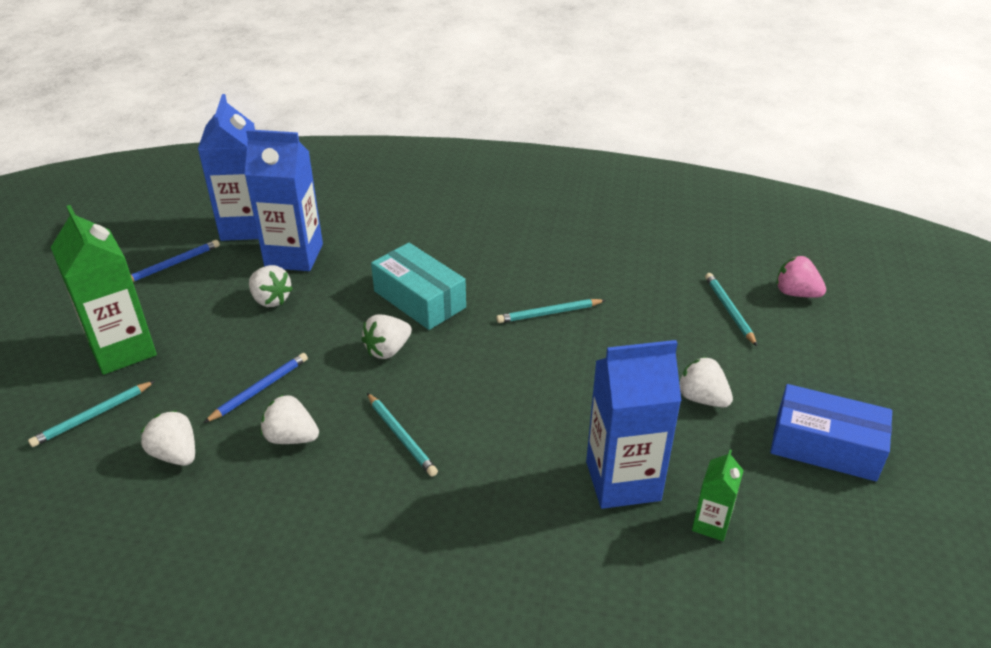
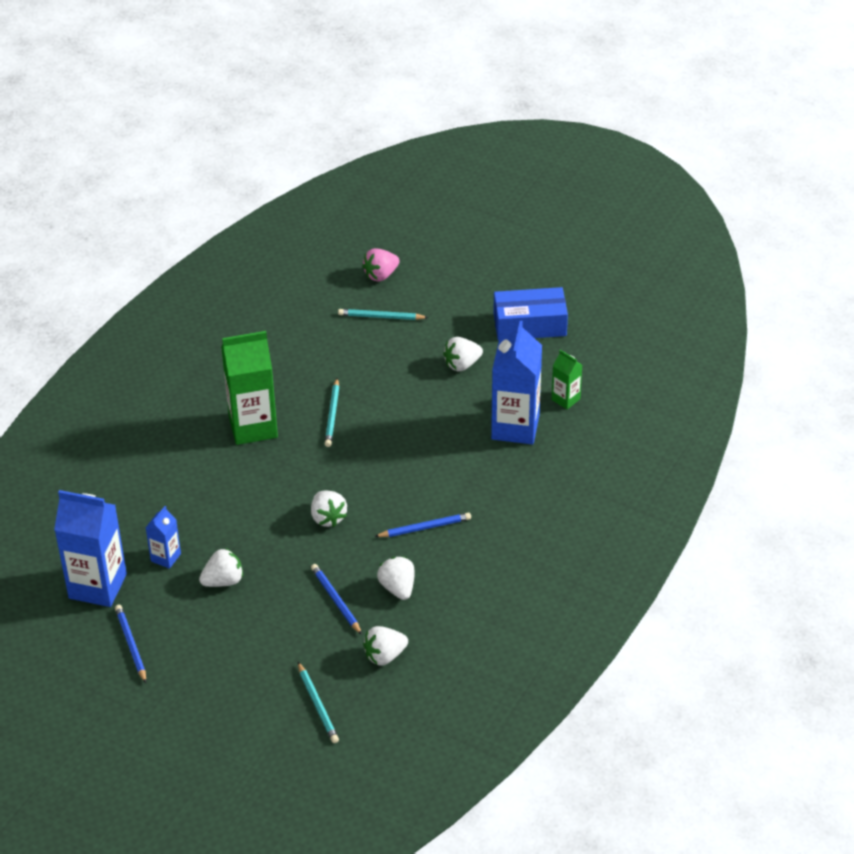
camera: 70 degrees left, 5 degrees up
(123, 350) = (242, 684): green carton -> green carton (253, 427)
(291, 437) = (398, 588): white strawberry -> white strawberry turned 120 degrees clockwise
(294, 256) = (166, 557): blue carton -> blue carton, size x0.50
(401, 436) = (425, 528): turquoise pencil -> blue pencil
(419, 299) = (274, 486): turquoise box -> none
(825, 446) = (529, 324): blue box -> blue box turned 45 degrees clockwise

